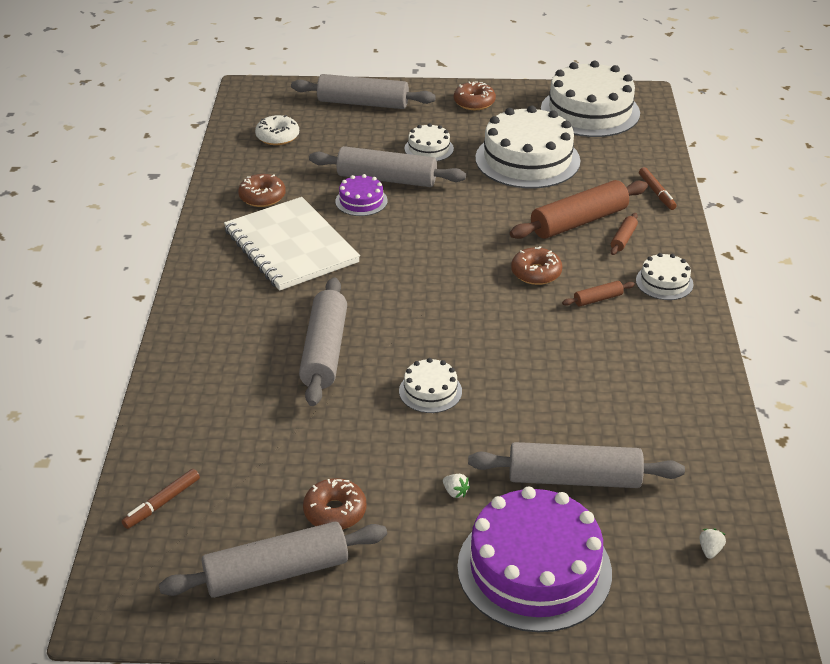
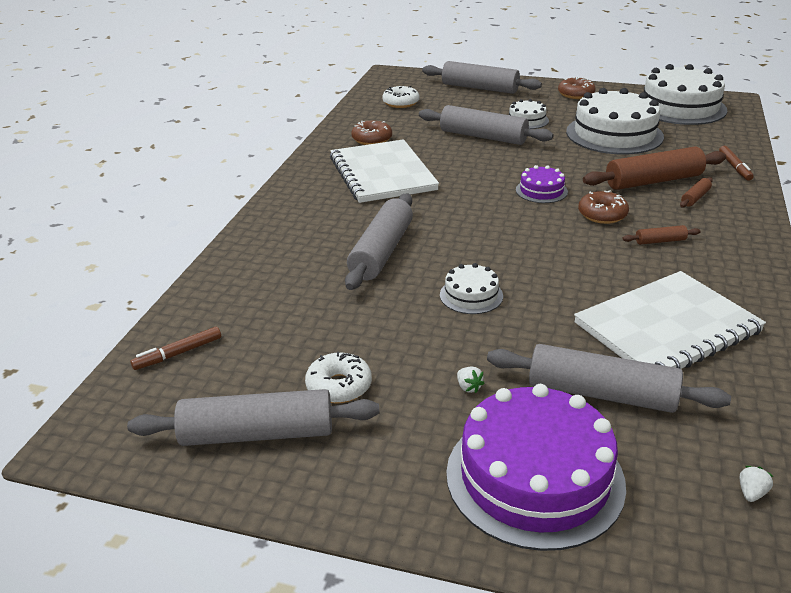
camera: 15 degrees right, 5 degrees down
(335, 512) = (339, 386): brown donut -> white donut
(361, 201) = (455, 149): purple cake -> purple cake (541, 191)
(619, 399) = (666, 327): none -> white notebook
(664, 282) = (732, 235): white cake -> none

